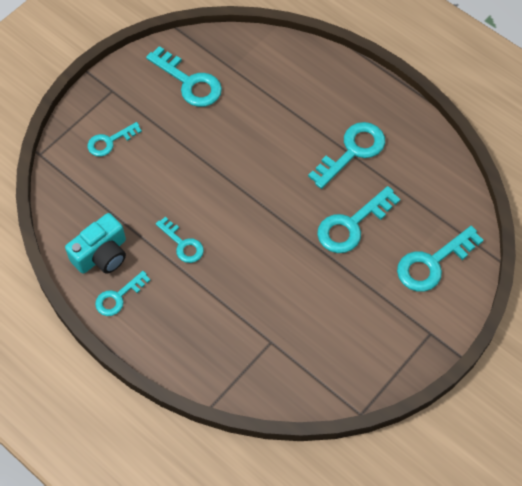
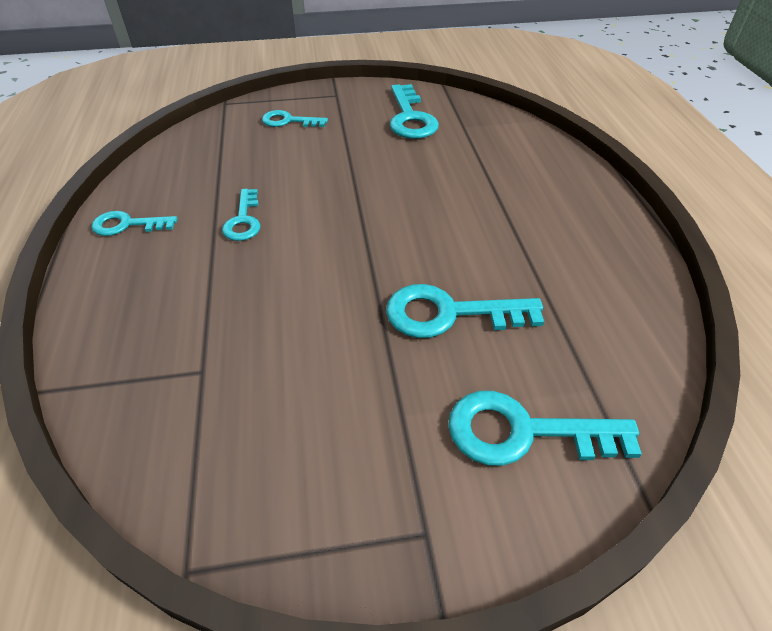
camera: 40 degrees right, 15 degrees down
(101, 254) = (165, 186): turquoise camera -> none
(352, 151) = (526, 246): turquoise key -> none

